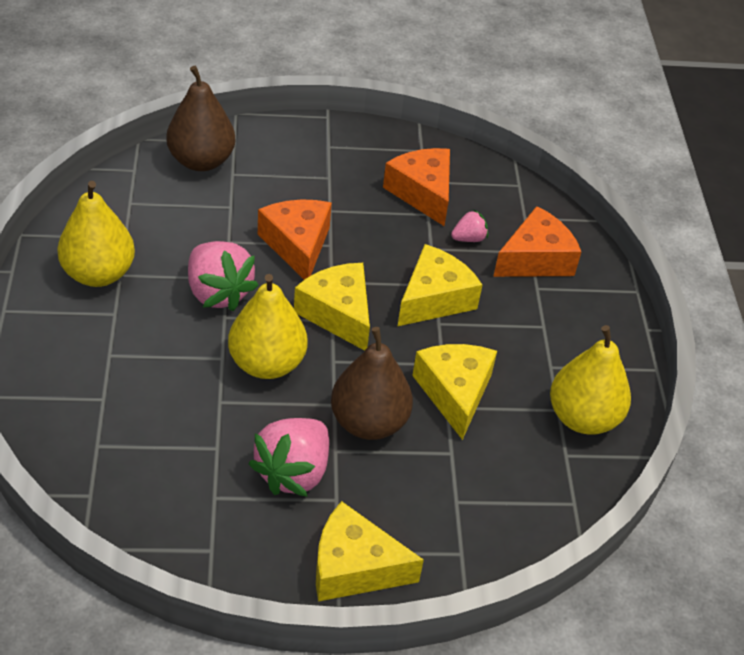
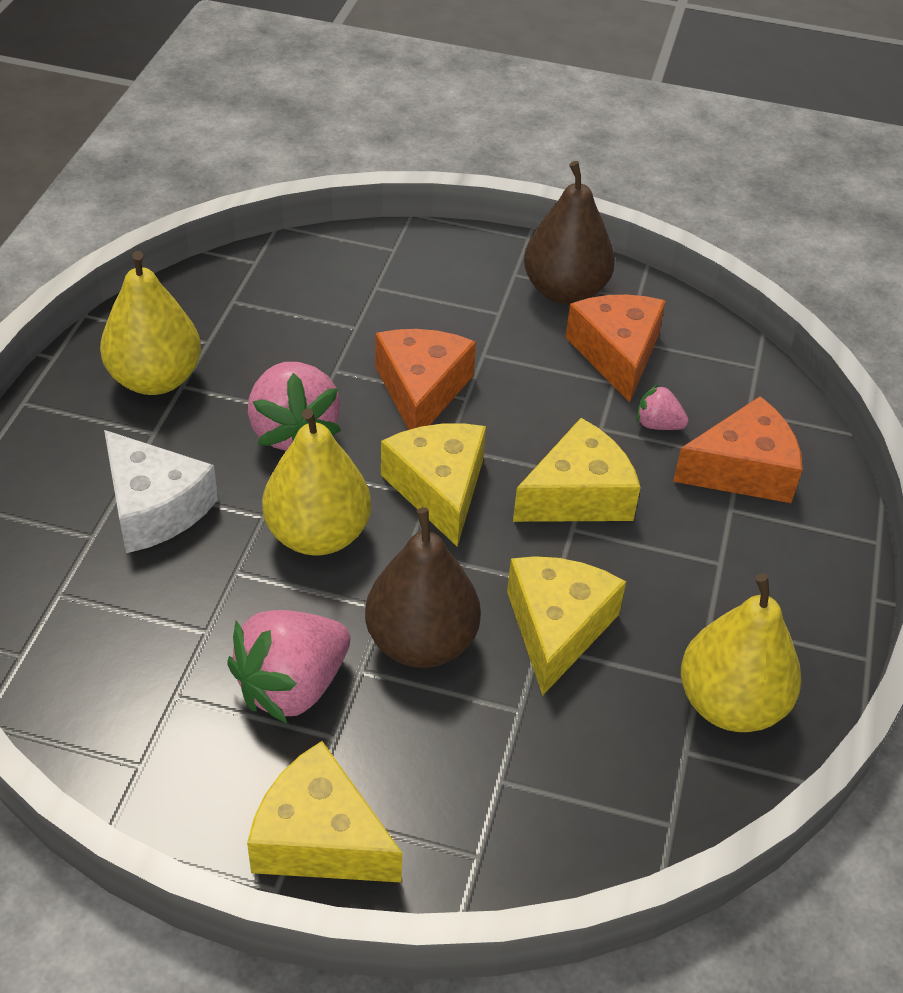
camera: 20 degrees right, 0 degrees up
(140, 369) = (154, 508): none -> white cheese
(201, 161) = (342, 265): brown pear -> brown pear (565, 291)
(468, 238) = (658, 425): pink strawberry -> pink strawberry turned 150 degrees counterclockwise

